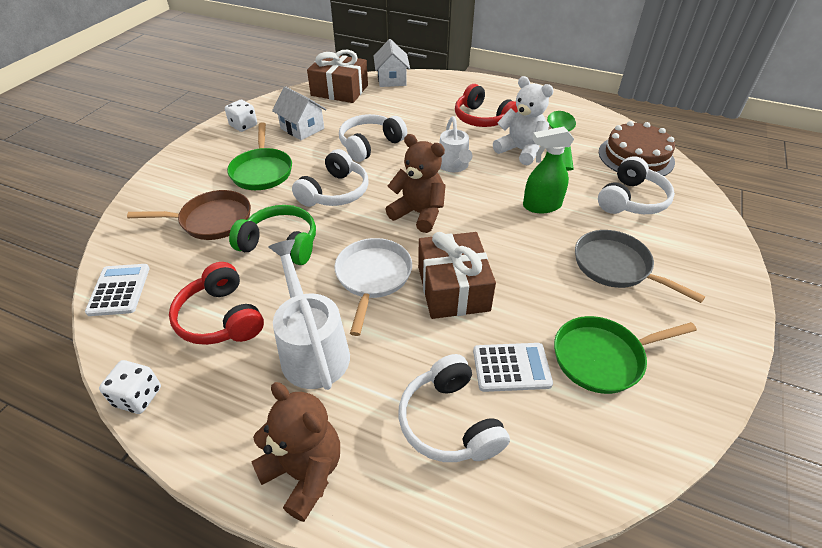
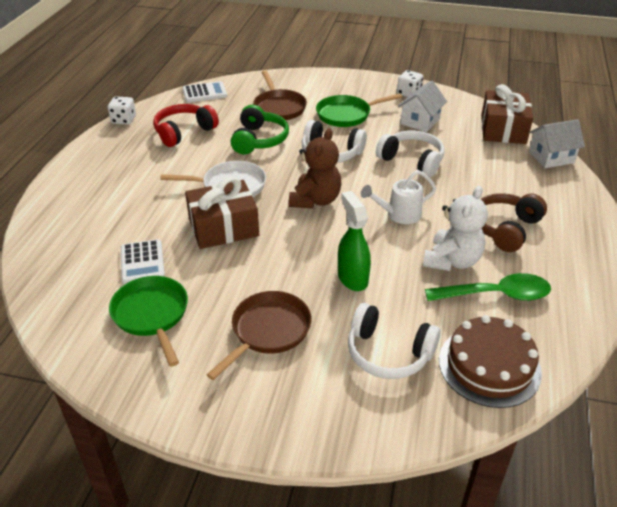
camera: 80 degrees right, 5 degrees down
(304, 472) = (69, 183): brown teddy bear -> none
(312, 349) = (159, 171): white watering can -> none
(449, 422) = (97, 235): white headphones -> none
(482, 119) = (505, 229): red headphones -> brown headphones
(616, 267) = (268, 331): grey pan -> brown pan

